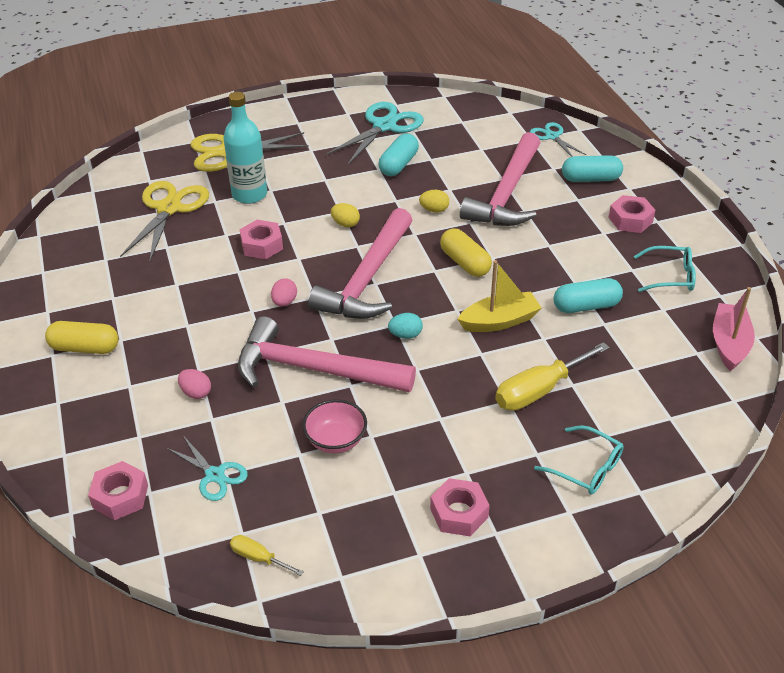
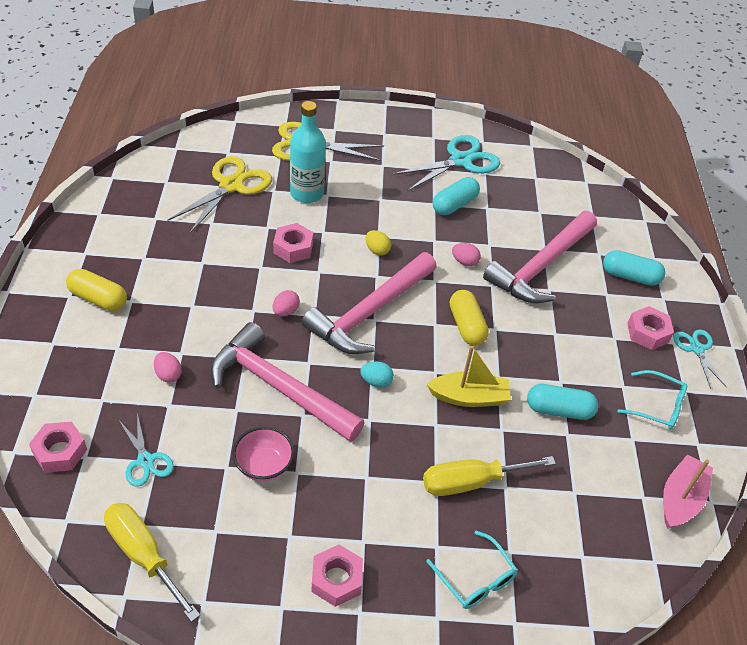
camera: 15 degrees right, 5 degrees up
(258, 558) = (143, 555): yellow screwdriver -> yellow screwdriver, size x1.94
(434, 210) = (464, 262): yellow egg -> pink egg
(552, 136) = (614, 219): turquoise scissors -> turquoise scissors (696, 349)

